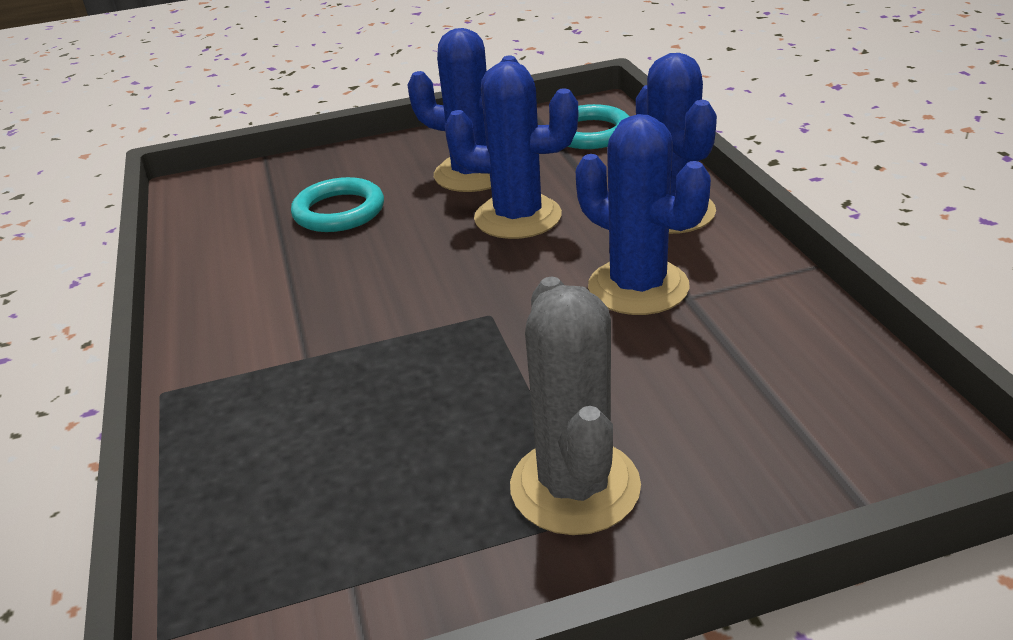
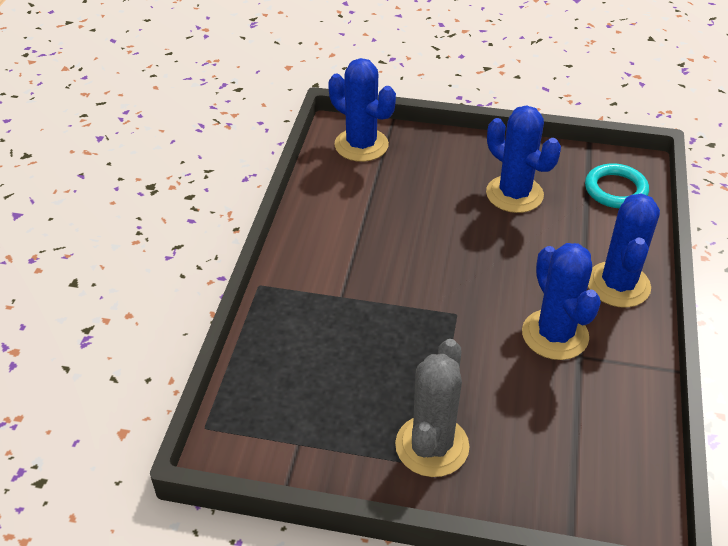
camera: 25 degrees right, 10 degrees up
(339, 211) = (414, 191): turquoise ring -> none
(518, 217) = (519, 245): blue cactus -> blue cactus (361, 145)

